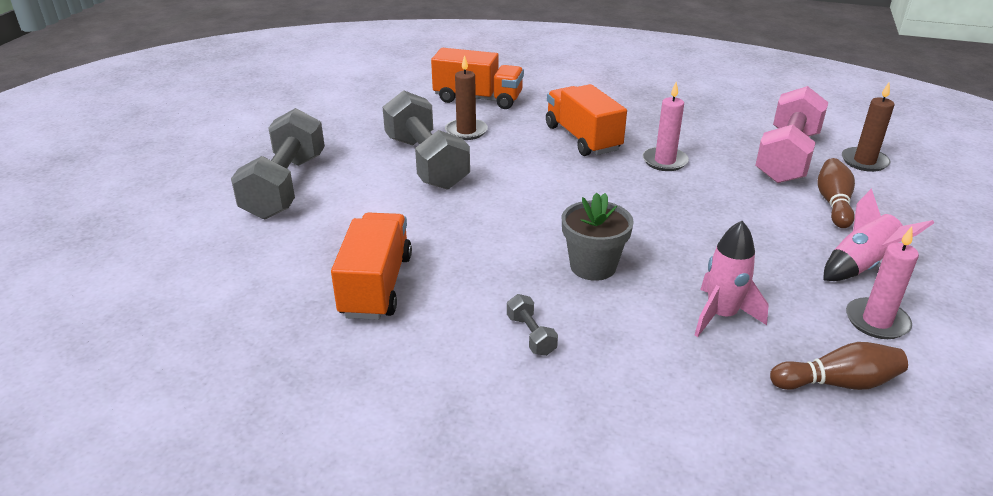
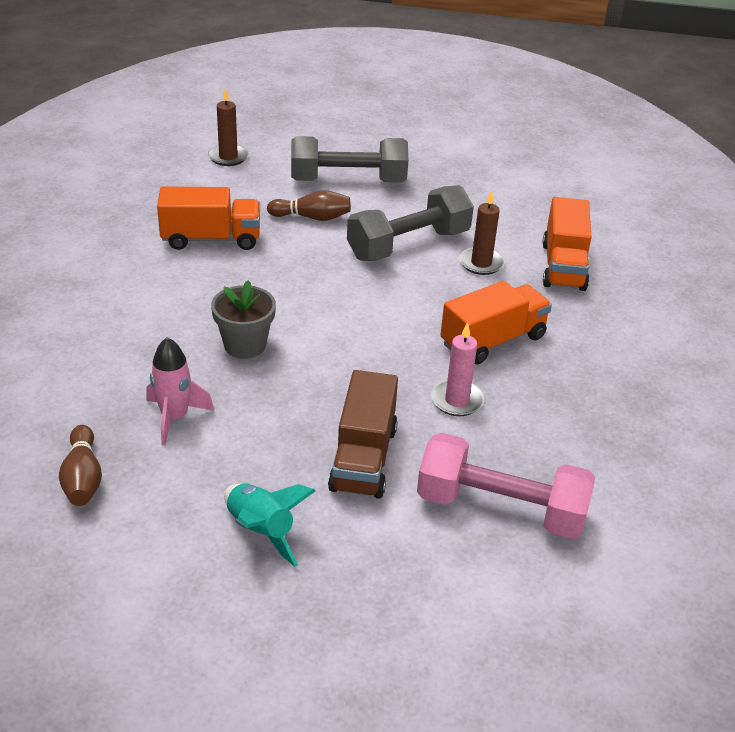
camera: 80 degrees right, 5 degrees up
(531, 335) = (151, 313): grey dumbbell -> none
(750, 209) = (363, 458): none -> brown truck
(833, 203) = (390, 533): brown bowling pin -> brown bowling pin (312, 217)
(861, 265) = (261, 531): pink rocket -> turquoise rocket
(864, 161) = (511, 587): brown candle -> brown candle (228, 157)
(876, 321) = (166, 522): pink candle -> none

